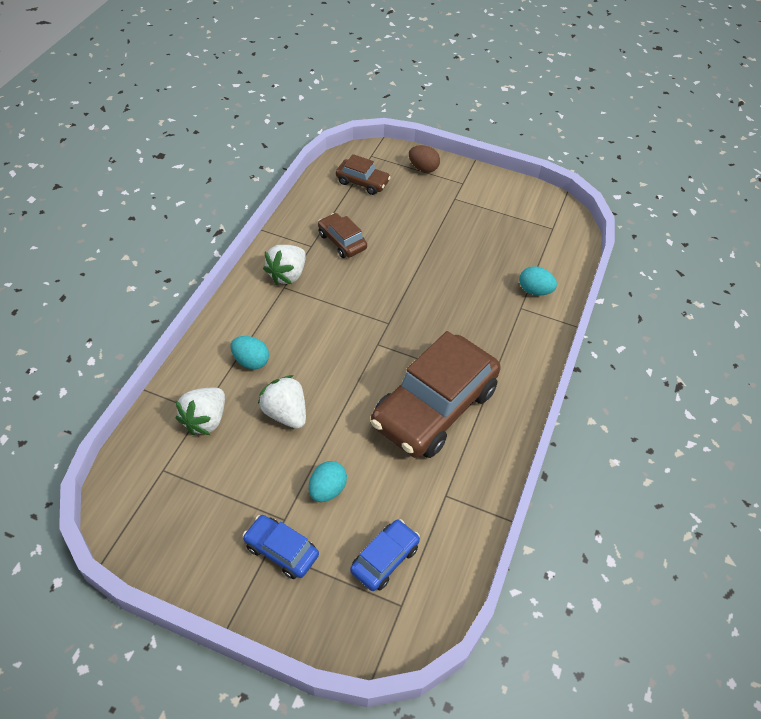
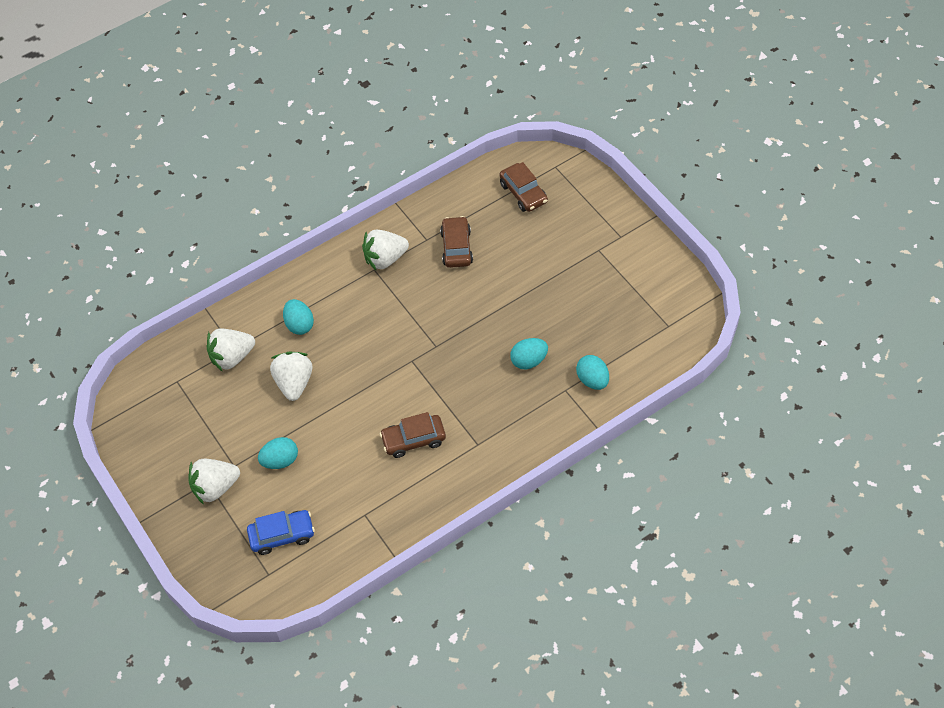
camera: 40 degrees right, 5 degrees up
(281, 551) = (215, 487): blue car -> white strawberry
(423, 168) = (594, 203): brown egg -> none
(434, 407) = (413, 440): brown car -> brown car, size x0.46
(474, 299) = (529, 361): none -> turquoise egg

